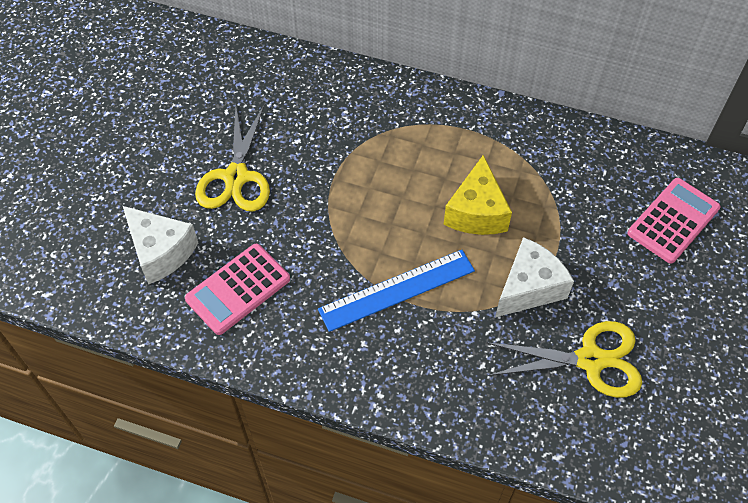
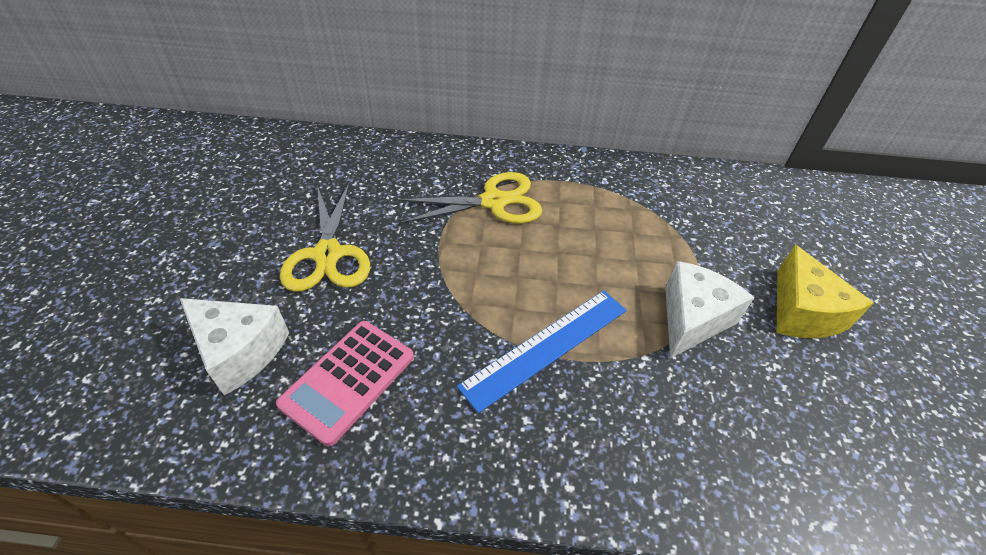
camera: 15 degrees left, 10 degrees down
(476, 212) = (603, 252): yellow cheese -> yellow cheese (802, 312)
(590, 360) = (798, 388): yellow scissors -> yellow scissors (494, 202)
(673, 221) = (797, 232): pink calculator -> none

